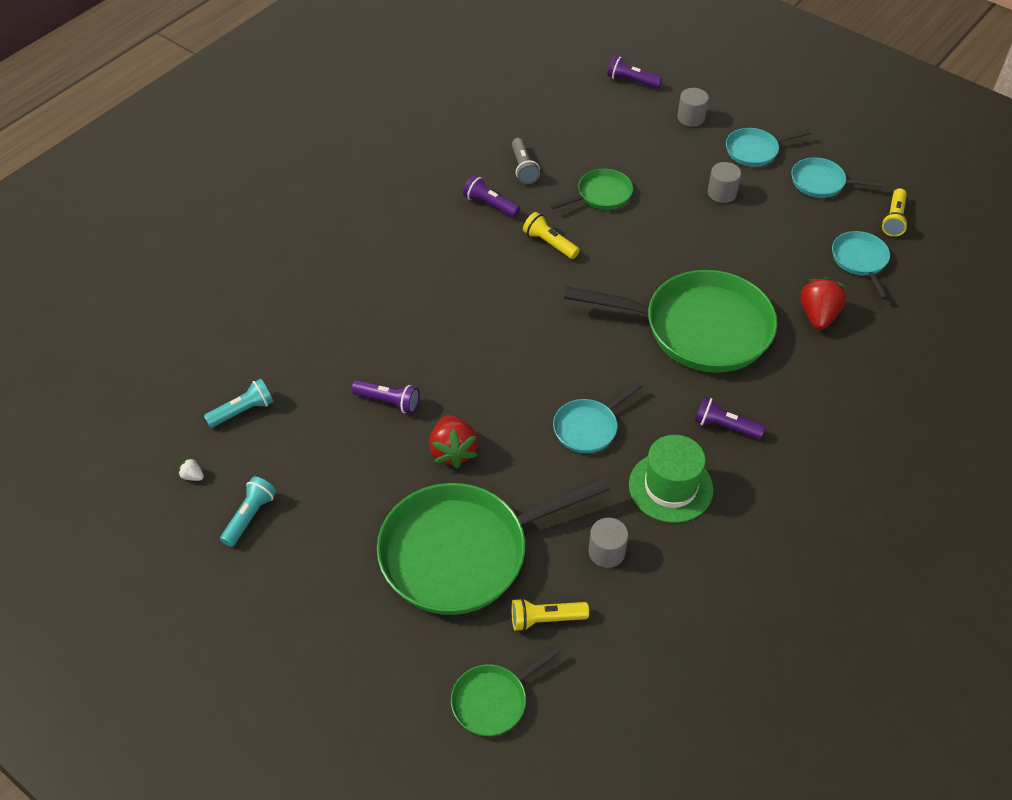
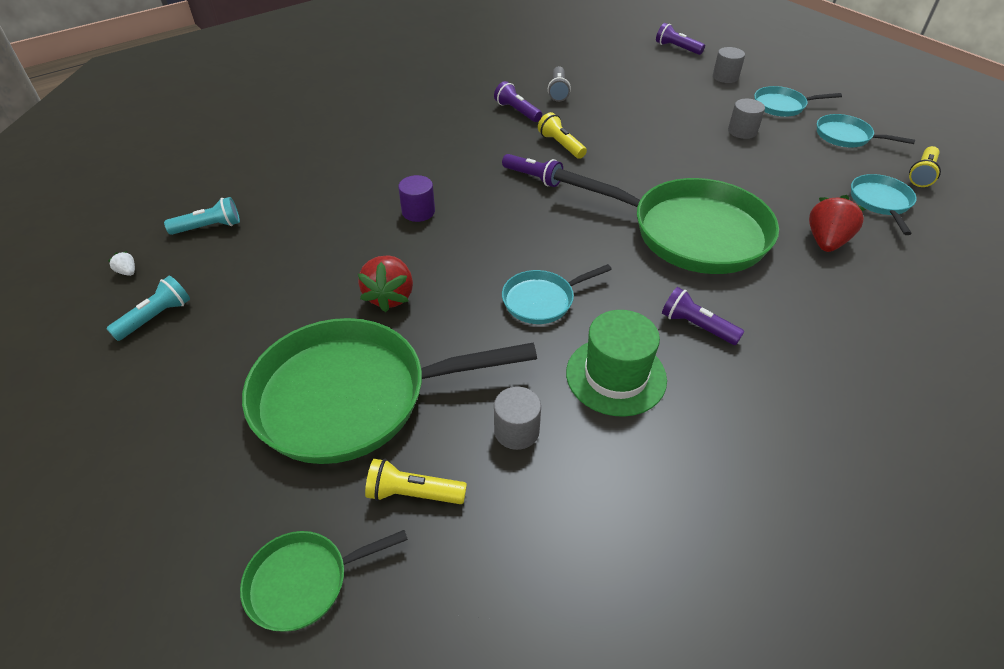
camera: 15 degrees right, 5 degrees down
(388, 401) = (349, 242): purple flashlight -> purple flashlight (533, 177)
(439, 353) = (418, 212): none -> purple cylinder
(601, 195) = (623, 118): green pan -> none

